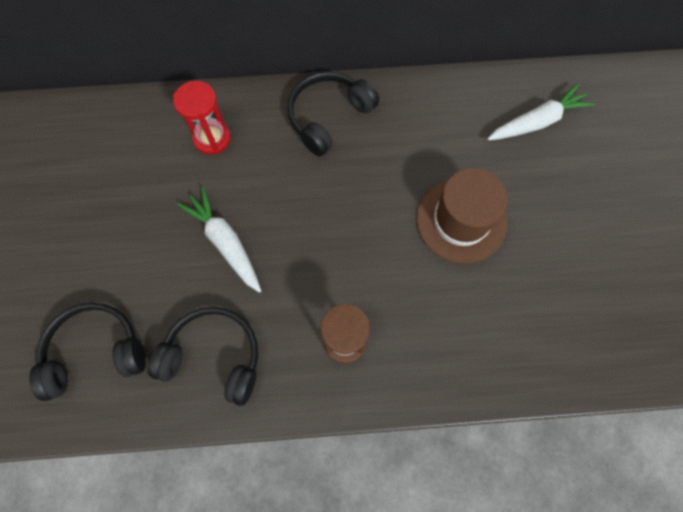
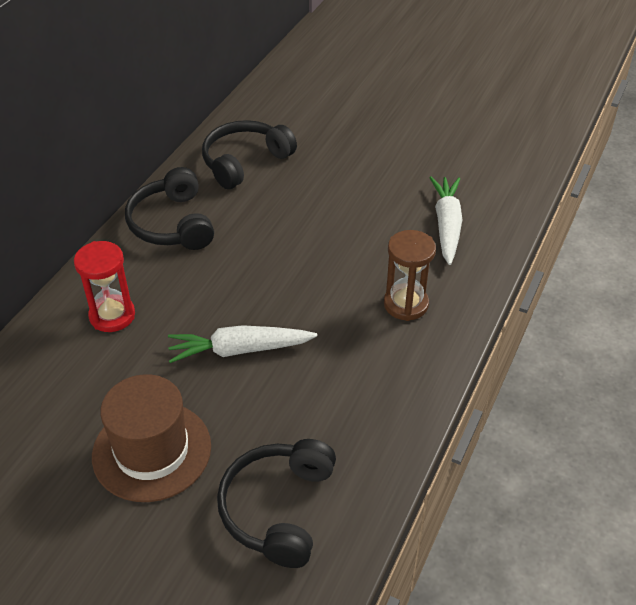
camera: 60 degrees left, 25 degrees down
(214, 356) = (354, 405): black headphones -> black headphones (244, 162)
(461, 221) = (349, 187): brown hat -> brown hat (152, 451)
(537, 122) = (297, 109): white carrot -> white carrot (446, 225)

